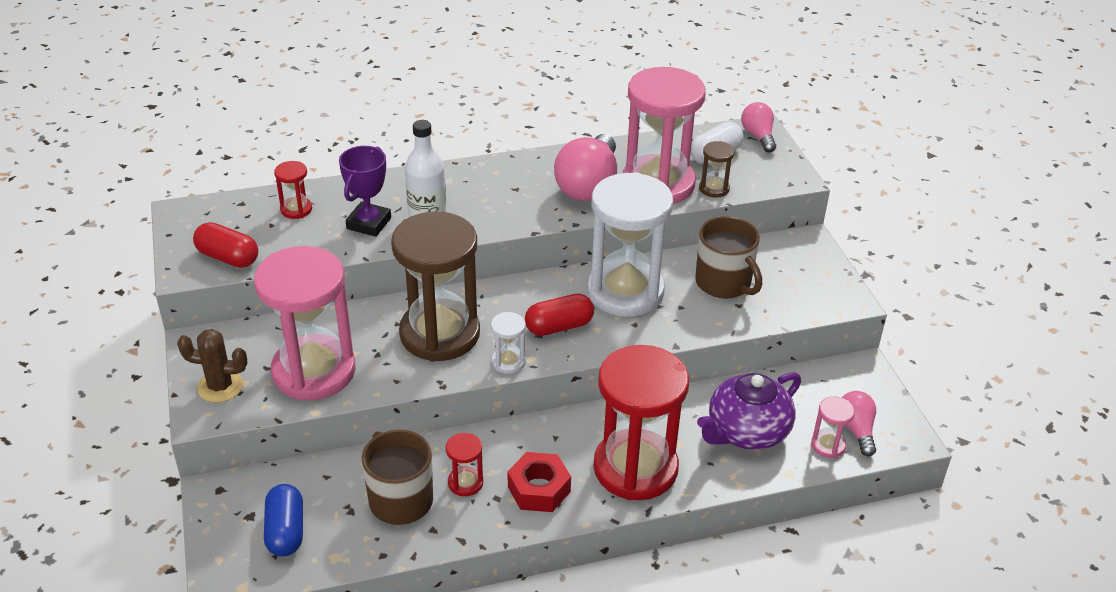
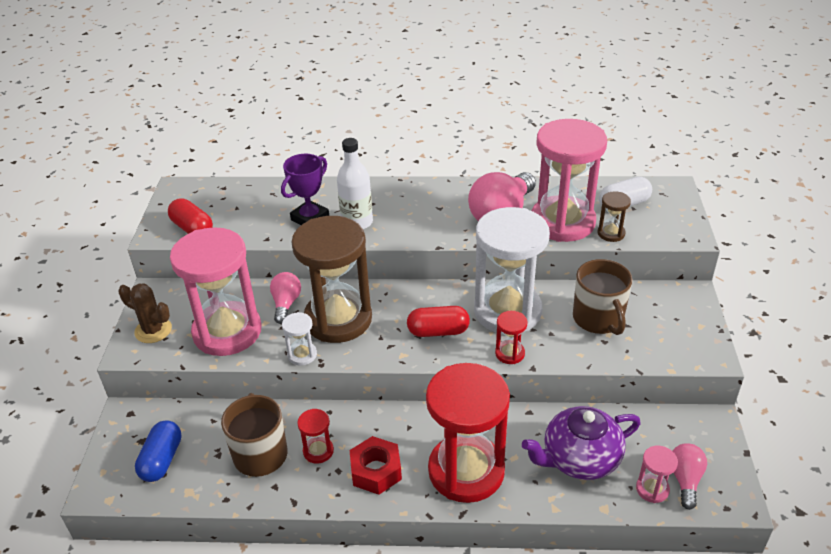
camera: 20 degrees right, 0 degrees up
(296, 209) = (261, 198): red hourglass -> red hourglass (510, 353)
(508, 362) = (383, 354): white hourglass -> white hourglass (302, 355)
(758, 136) = (670, 193): pink light bulb -> pink light bulb (286, 304)

